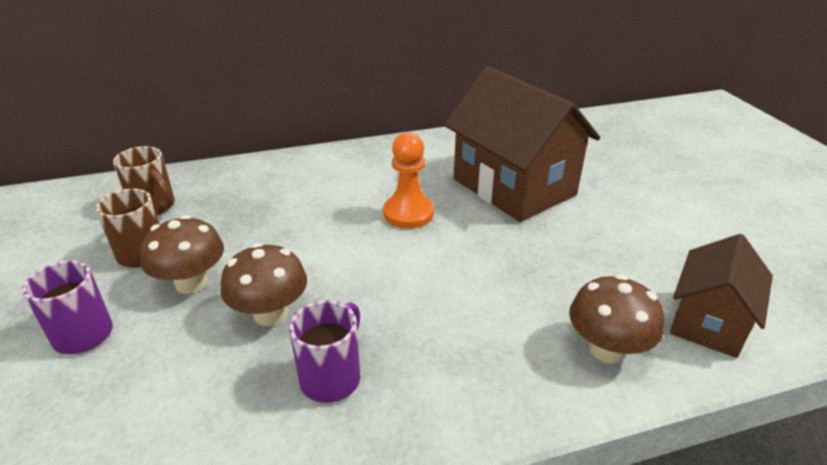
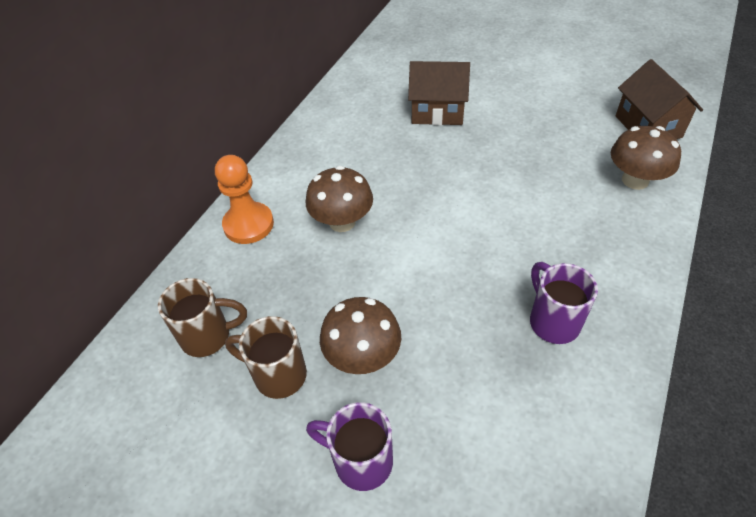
camera: 45 degrees left, 15 degrees up
(270, 313) = (452, 323): brown mushroom -> brown mushroom (342, 222)
(408, 213) = (409, 182): orange pawn -> orange pawn (248, 224)
(513, 187) = (437, 111): brown house -> brown house, size x0.57

